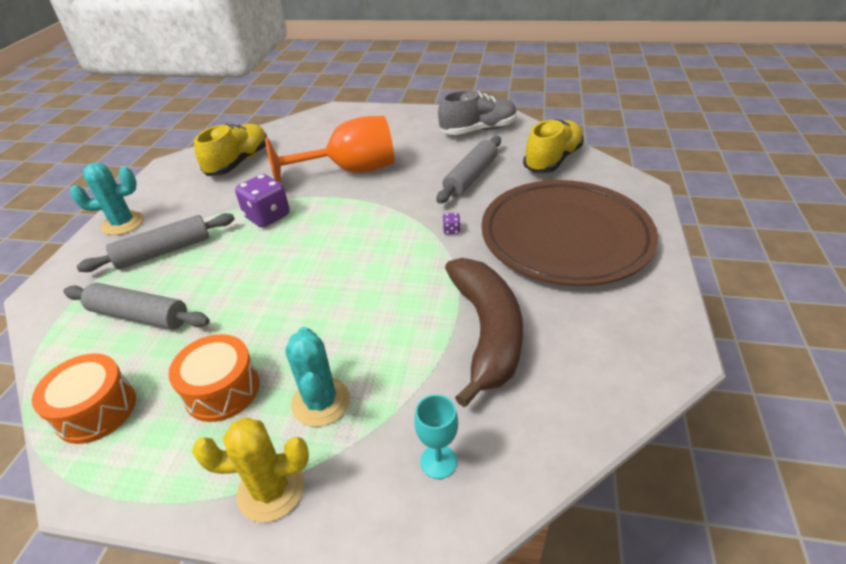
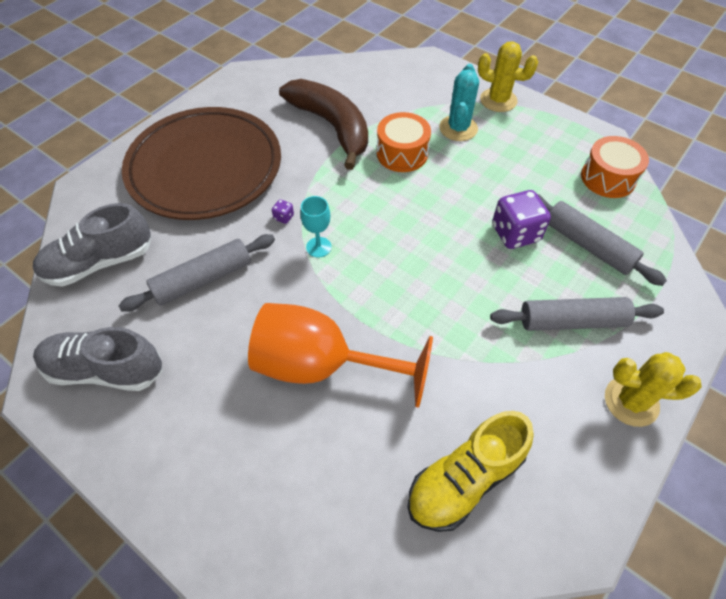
camera: 155 degrees left, 15 degrees up
(123, 223) = (631, 401): turquoise cactus -> yellow cactus
(222, 390) = (520, 158): orange drum -> orange drum (402, 153)
(267, 216) = (450, 325): purple dice -> purple dice (515, 233)
(438, 461) = (408, 81): turquoise goblet -> turquoise goblet (318, 247)
(486, 332) = (332, 126): brown banana -> brown banana turned 120 degrees clockwise
(552, 160) = (100, 262): yellow shoe -> grey shoe

